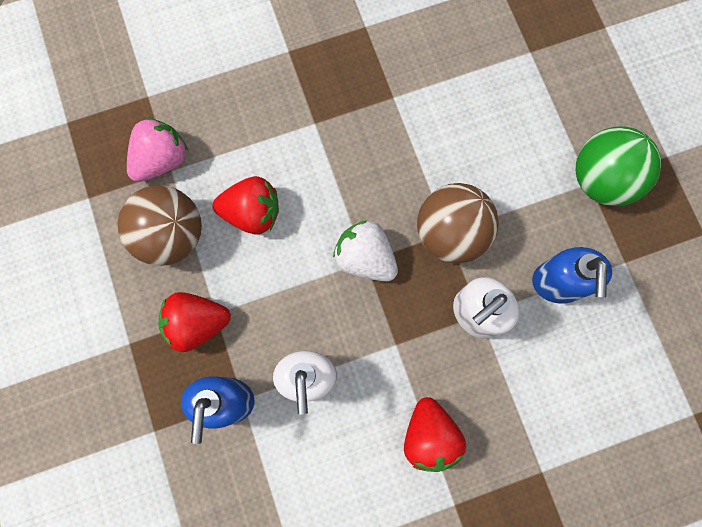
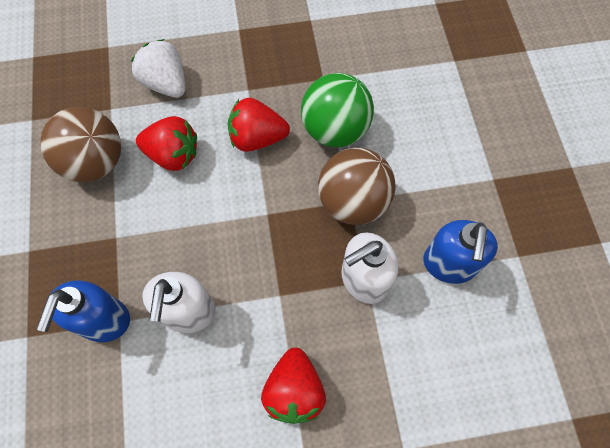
camera: 10 degrees right, 10 degrees down
(162, 159) = (105, 98): pink strawberry -> none
(197, 323) = (96, 243): red strawberry -> red strawberry (257, 138)
(365, 258) = (267, 211): white strawberry -> white strawberry (166, 83)
(601, 179) = (505, 177): green ball -> green ball (335, 129)

